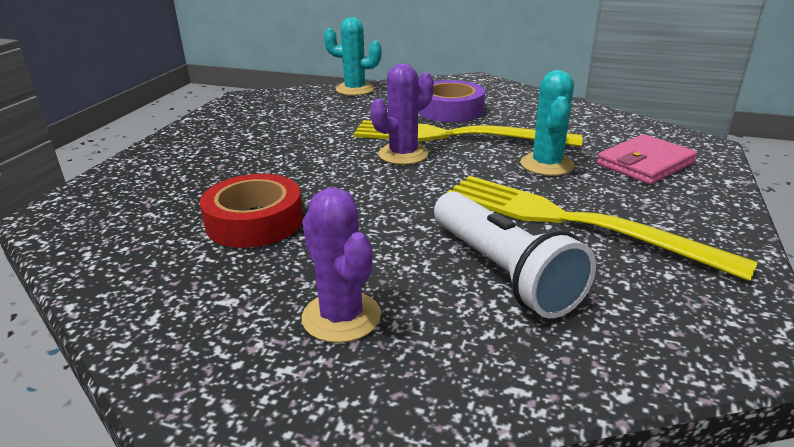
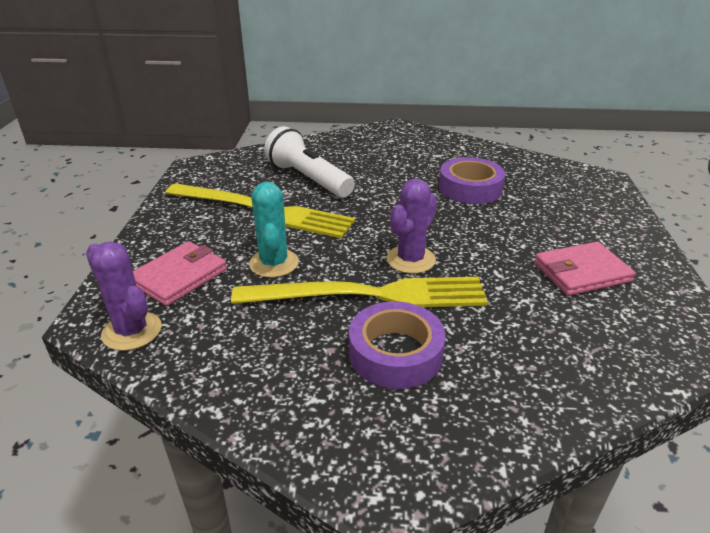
camera: 165 degrees right, 5 degrees up
(254, 221) = (470, 188): red tape -> purple tape
(258, 133) = (581, 272): none -> pink wallet
(341, 317) = (380, 155): purple cactus -> purple cactus (132, 331)
(355, 89) = (575, 399): turquoise cactus -> none

